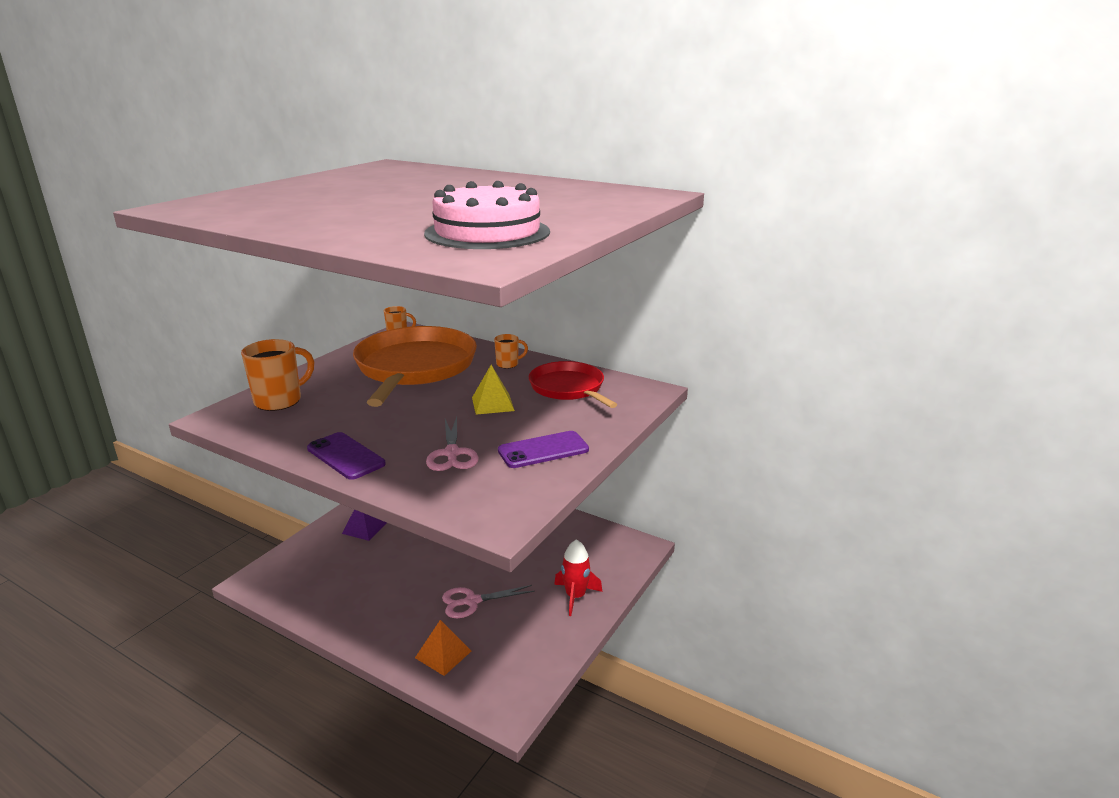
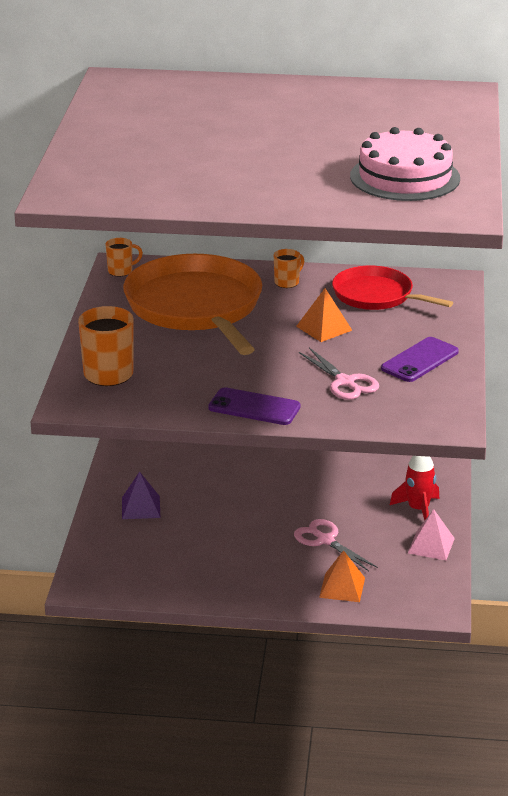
camera: 25 degrees left, 5 degrees up
(472, 601) = (325, 540): pink scissors -> pink scissors turned 90 degrees clockwise
(492, 404) = (324, 328): yellow pyramid -> orange pyramid
(557, 637) = (431, 545): none -> pink pyramid

